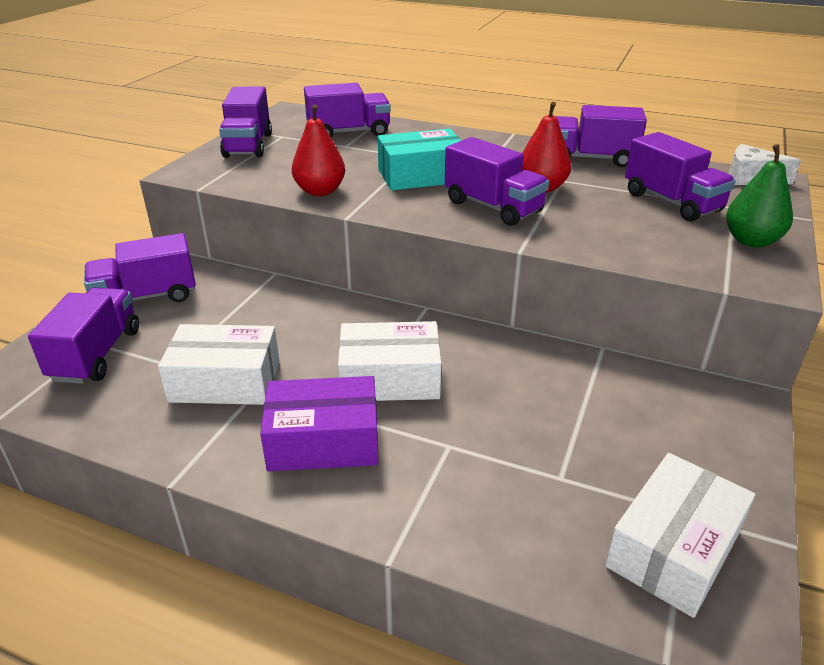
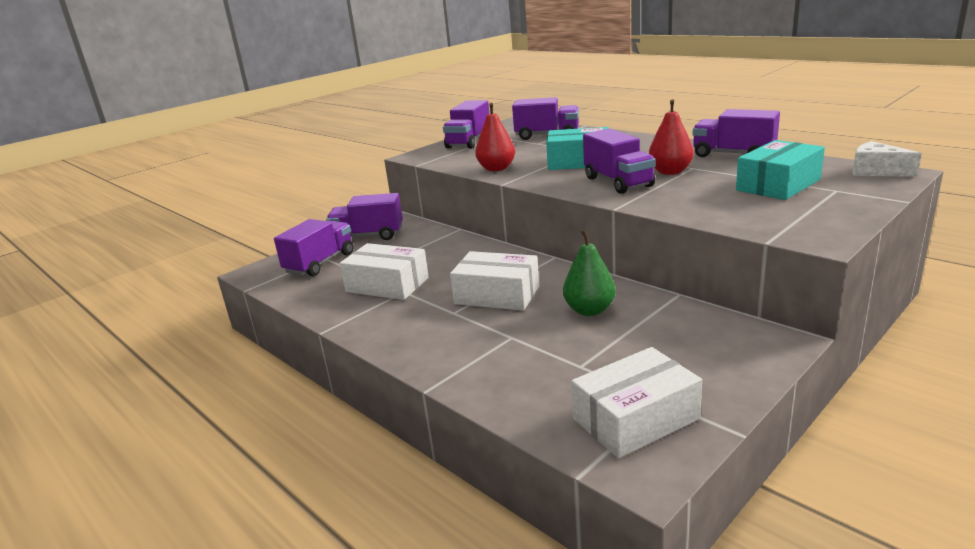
camera: 25 degrees right, 10 degrees down
(323, 440) = (428, 323): purple box -> none
(672, 202) = (778, 185): purple truck -> turquoise box
(751, 241) = (827, 213): green pear -> green pear (589, 310)

